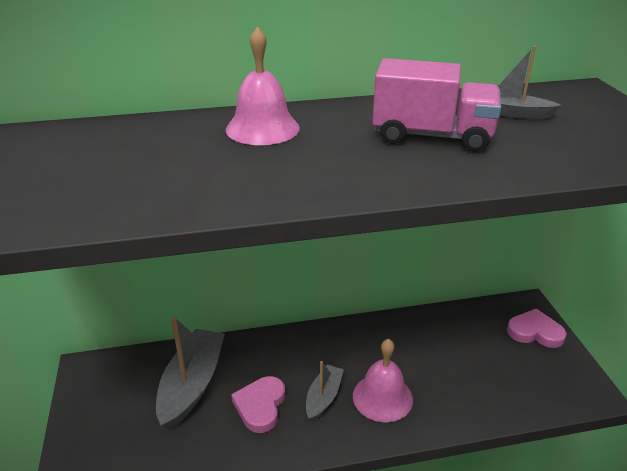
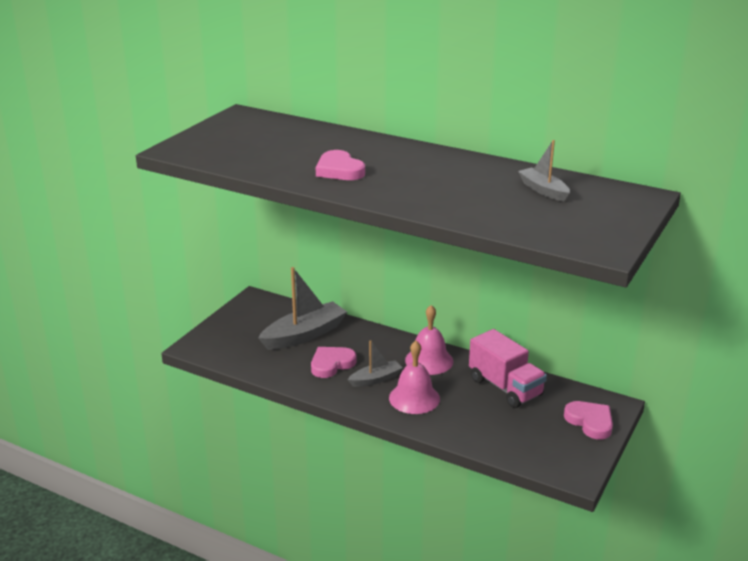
camera: 40 degrees right, 5 degrees down
(262, 128) = (369, 149): pink bell -> pink bell (429, 360)
(274, 167) = (339, 170): none -> pink heart
(432, 136) = (459, 185): pink truck -> pink truck (505, 387)

